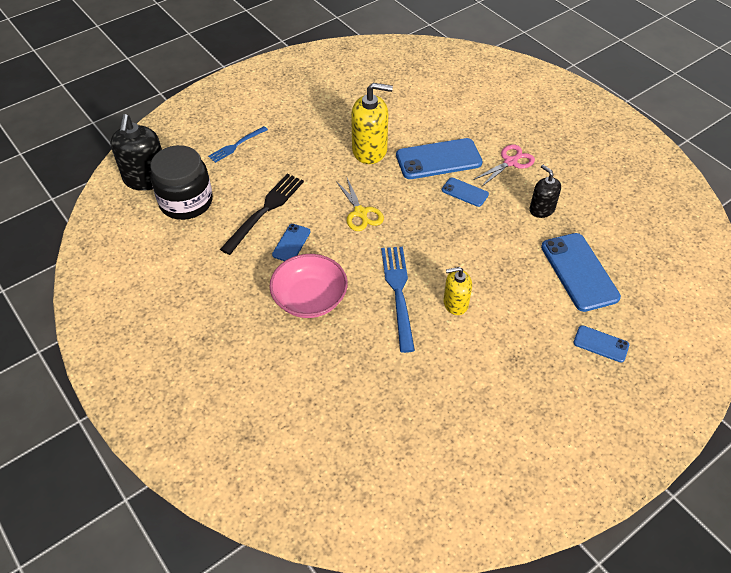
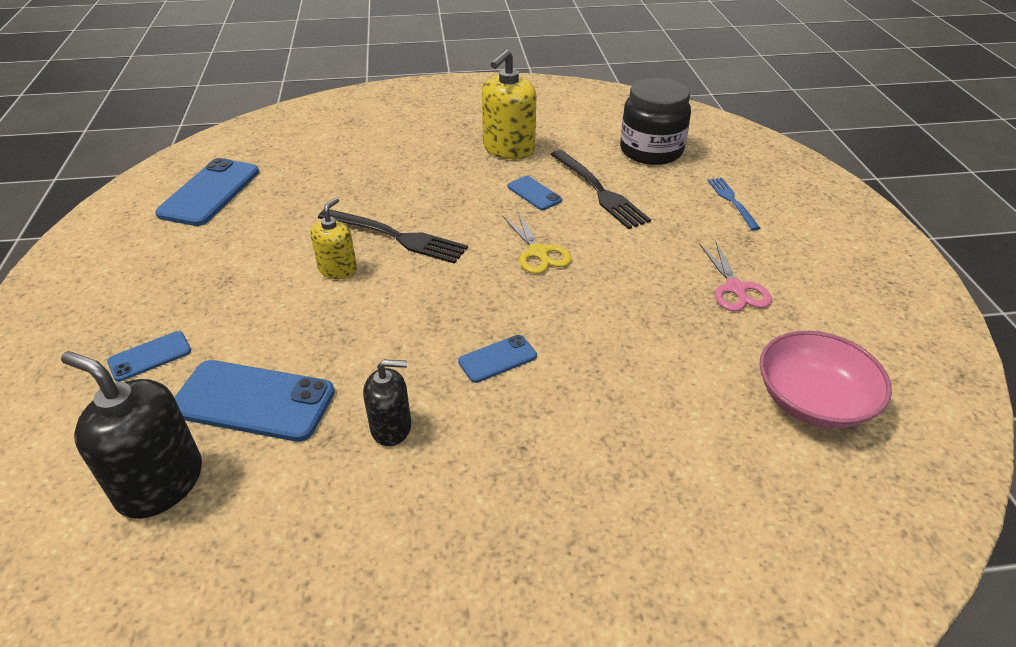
camera: 120 degrees right, 10 degrees down
(146, 179) = (705, 137): black soap dispenser -> black soap dispenser (160, 483)
(310, 298) = (449, 183): pink bowl -> pink bowl (813, 401)
(360, 213) = (538, 253): yellow scissors -> yellow scissors turned 120 degrees counterclockwise
(369, 150) = (654, 302): yellow soap dispenser -> yellow soap dispenser (508, 149)
(398, 292) = (397, 237): blue fork -> black fork
(438, 159) = (587, 363): blue phone -> blue phone (210, 192)
(510, 162) = (520, 448): pink scissors -> pink scissors (735, 289)

